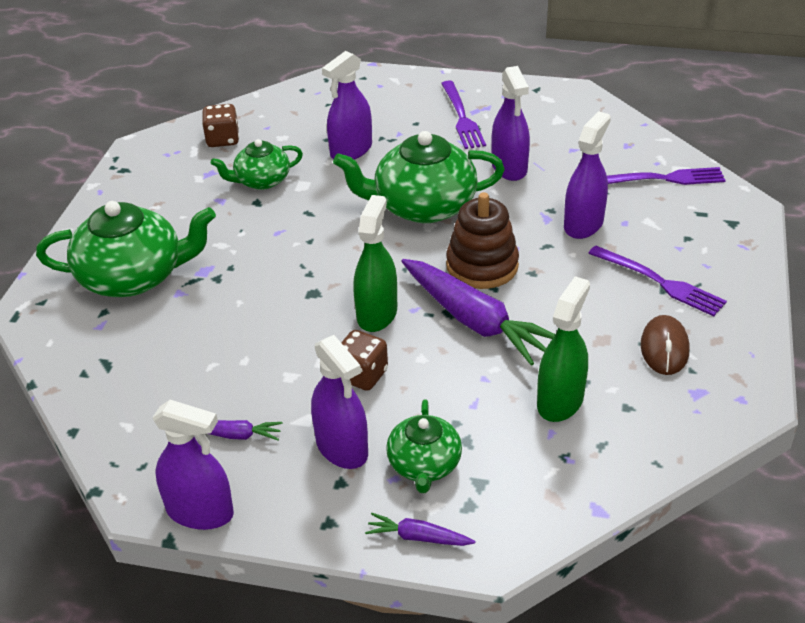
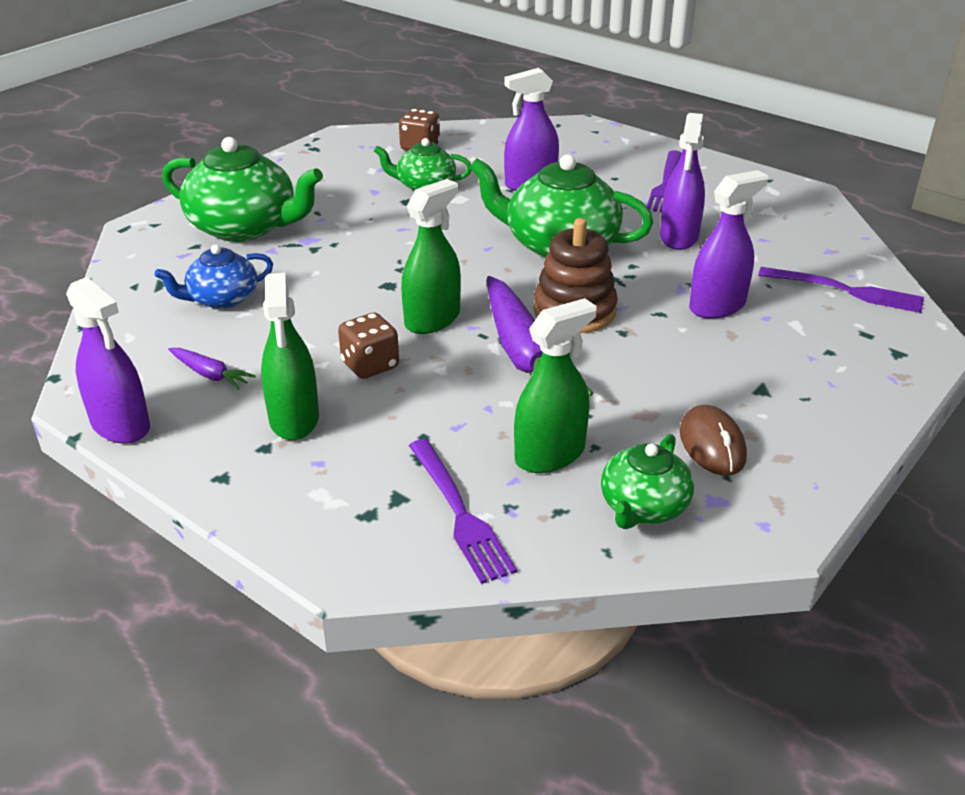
camera: 25 degrees right, 5 degrees down
(179, 358) = (222, 299): none -> blue teapot
(342, 448) = (294, 419): purple spray bottle -> green spray bottle
(418, 537) = (292, 523): purple carrot -> none
(424, 465) = (358, 462): green teapot -> green teapot (643, 507)
(661, 282) = (761, 383): purple fork -> purple fork (460, 514)
(664, 348) = (712, 445): brown mouse -> brown mouse turned 45 degrees counterclockwise

